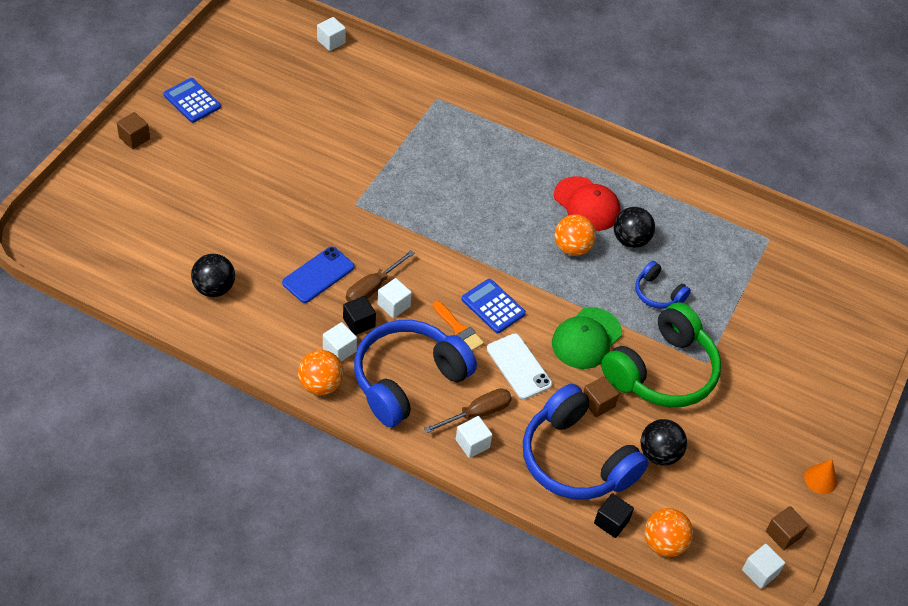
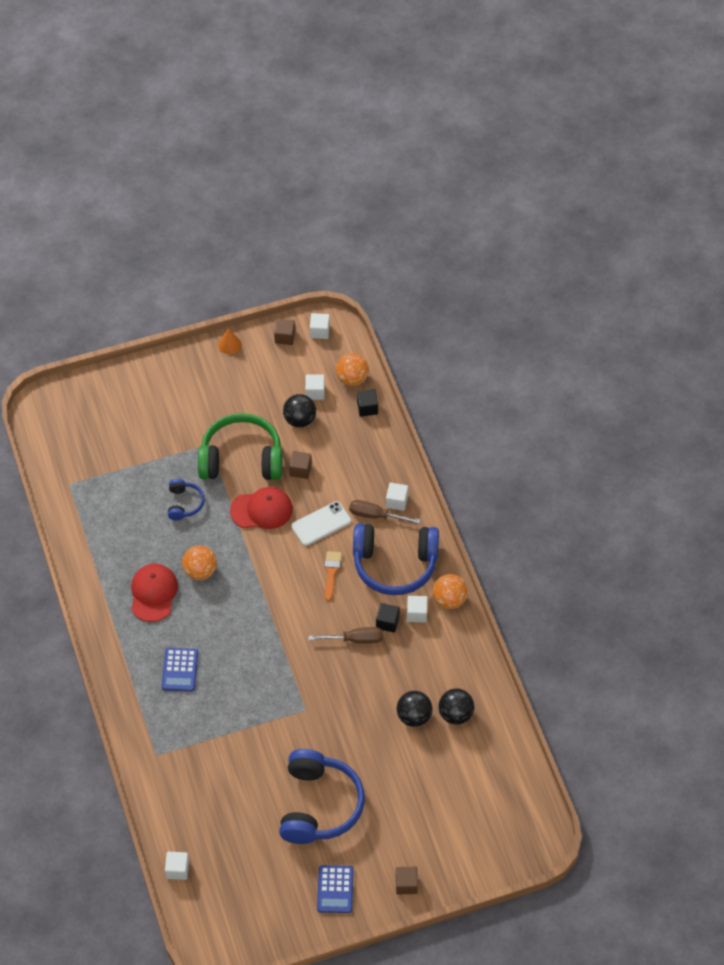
camera: 130 degrees left, 5 degrees up
(318, 275) = (381, 674): blue phone -> none
(394, 305) = (354, 618): white cube -> white cube (315, 392)
(493, 306) = (294, 571): blue calculator -> blue calculator (180, 670)
(519, 366) = (321, 524): white phone -> white phone turned 45 degrees clockwise
(576, 459) = (349, 451): blue headphones -> blue headphones (319, 805)
(586, 338) = (261, 510): green cap -> red cap
(630, 240) = (157, 548): black ball -> black ball (414, 716)

